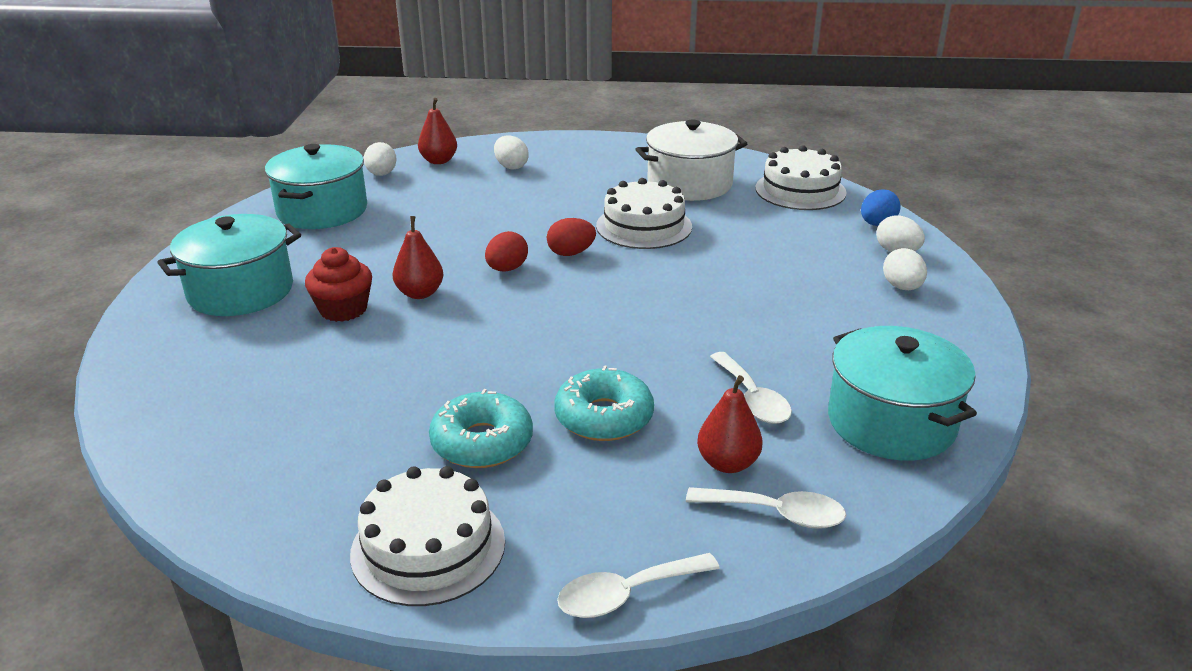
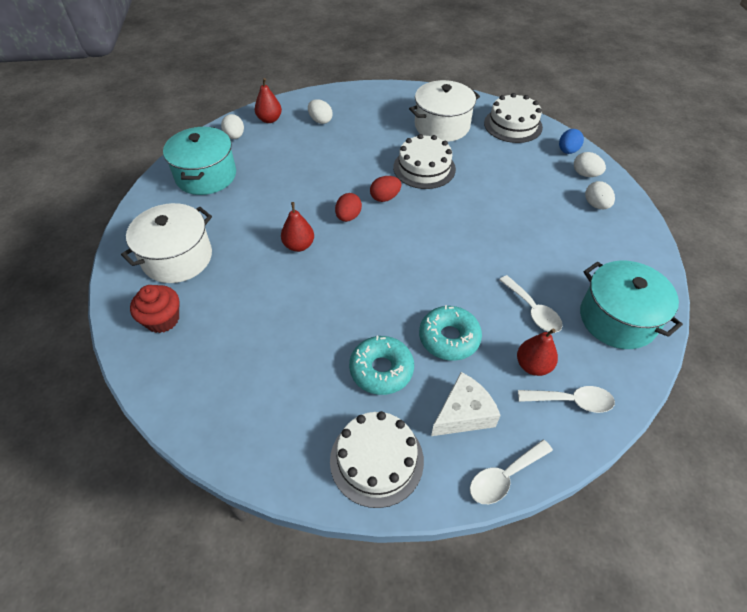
camera: 10 degrees left, 20 degrees up
(241, 291) = (177, 258): turquoise pot -> white pot
(343, 309) = (253, 266): red cupcake -> red cupcake (162, 319)
(590, 508) = (463, 414): none -> white cheese

